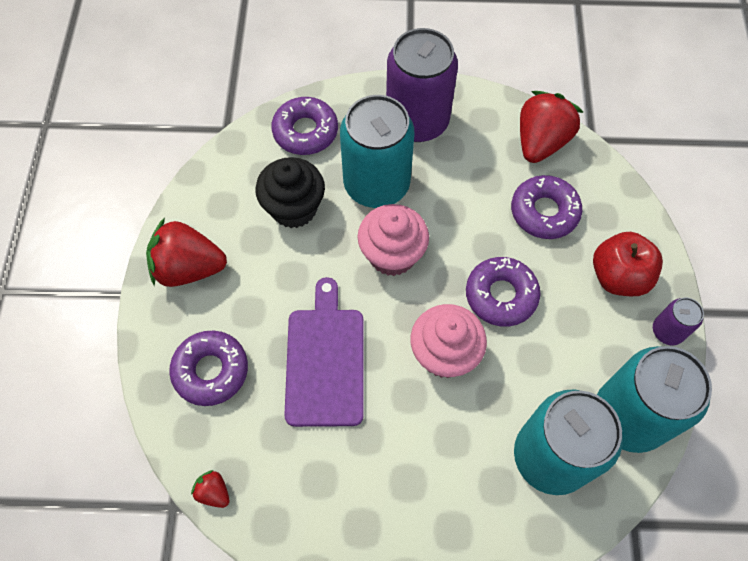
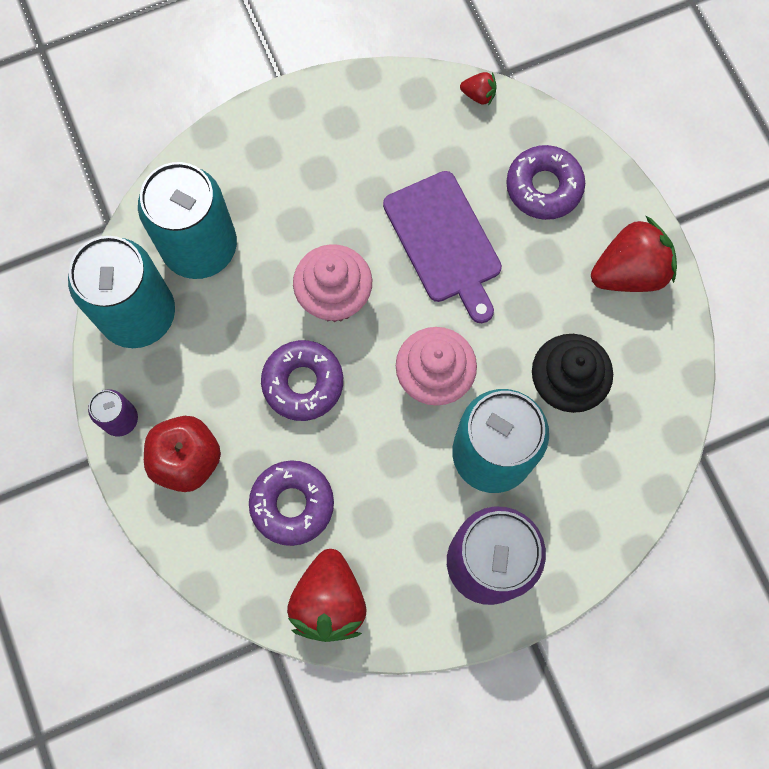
camera: 155 degrees right, 10 degrees up
(305, 131) = (607, 487): purple donut -> none

